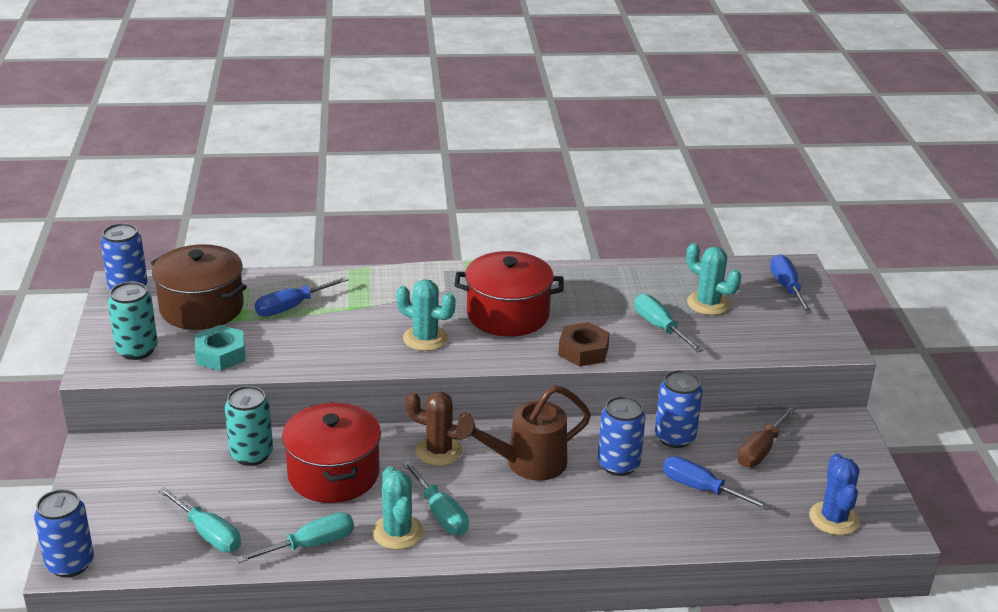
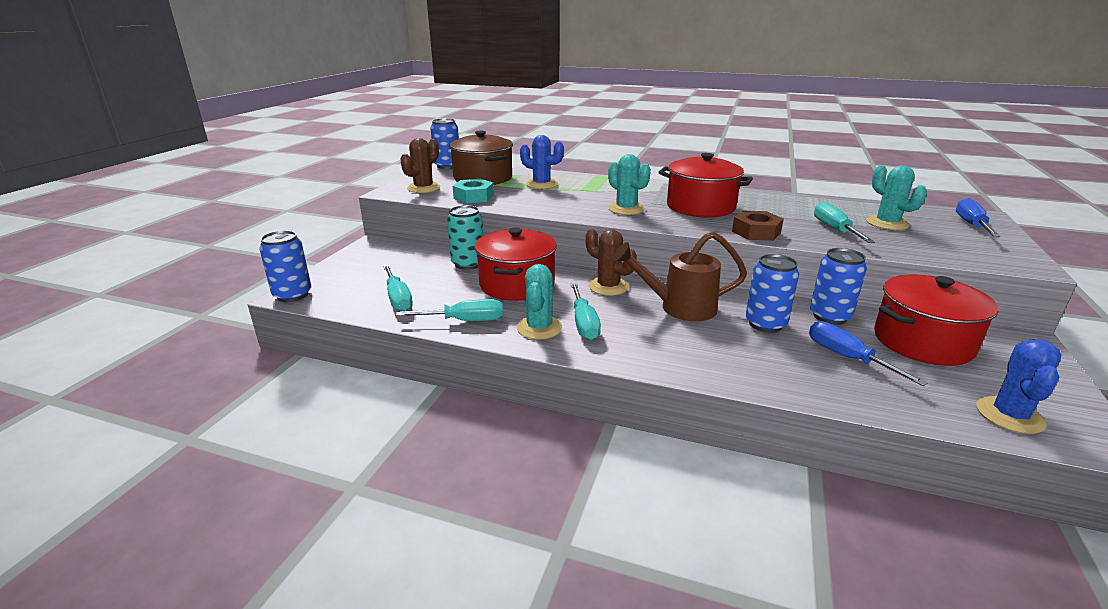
camera: 25 degrees right, 5 degrees down
(137, 350) = (423, 188): turquoise can -> brown cactus
(291, 307) = (541, 184): blue screwdriver -> blue cactus
(761, 450) = (922, 342): brown screwdriver -> red pot

